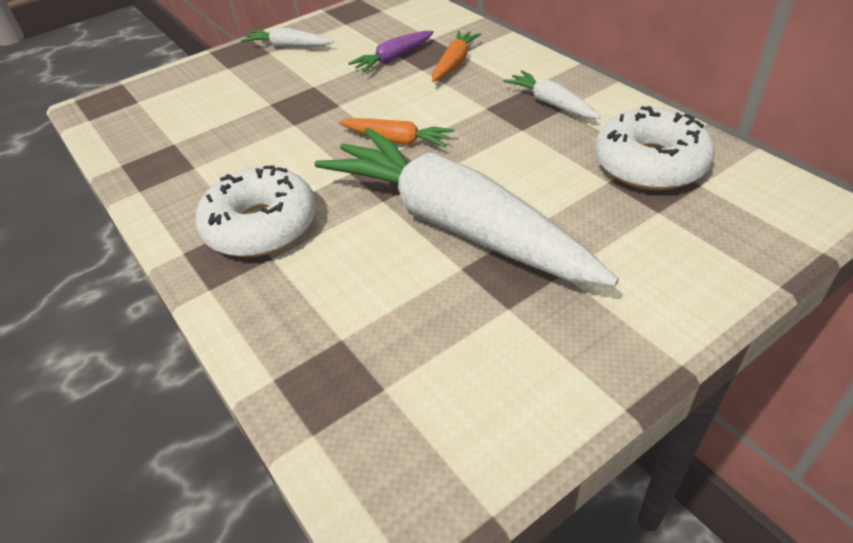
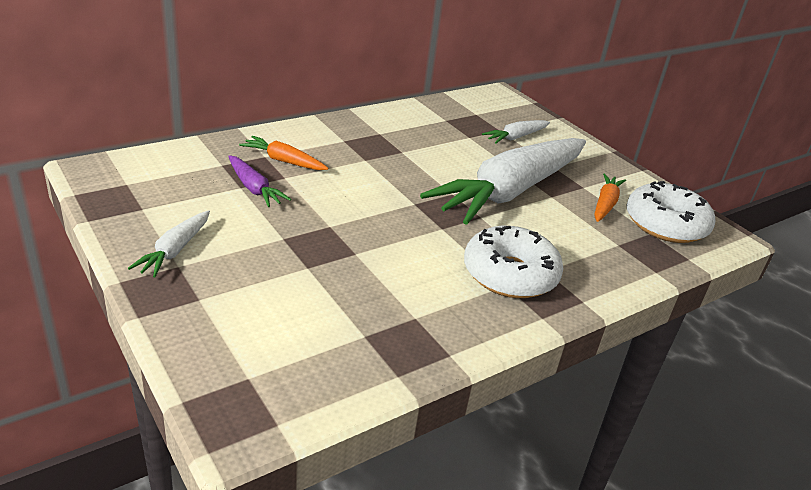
camera: 95 degrees left, 10 degrees down
(397, 140) = (402, 202): orange carrot -> orange carrot (605, 204)
(551, 103) = (371, 135): white carrot -> white carrot (516, 137)
(650, 164) = (454, 121): white donut -> white donut (665, 224)

